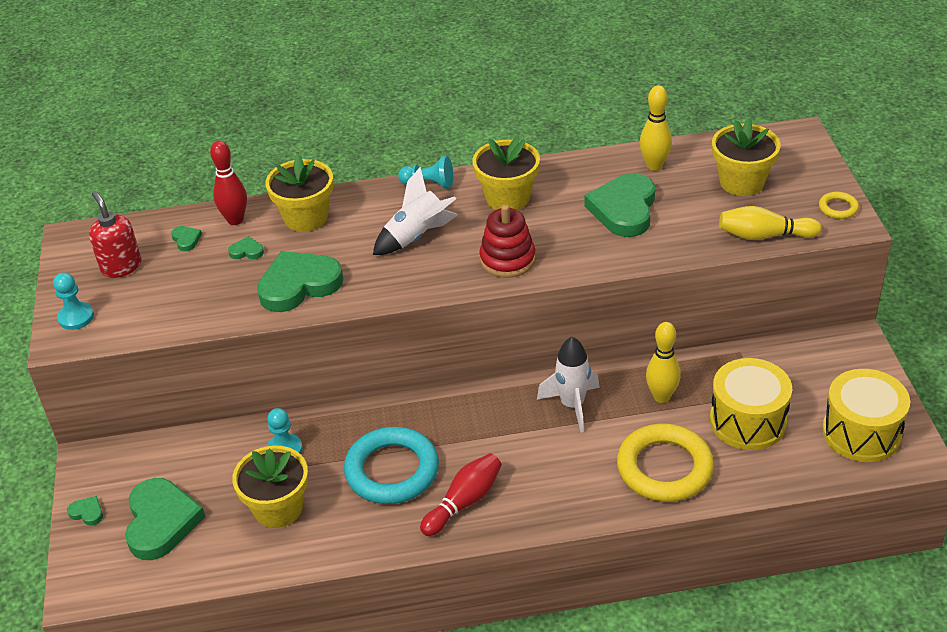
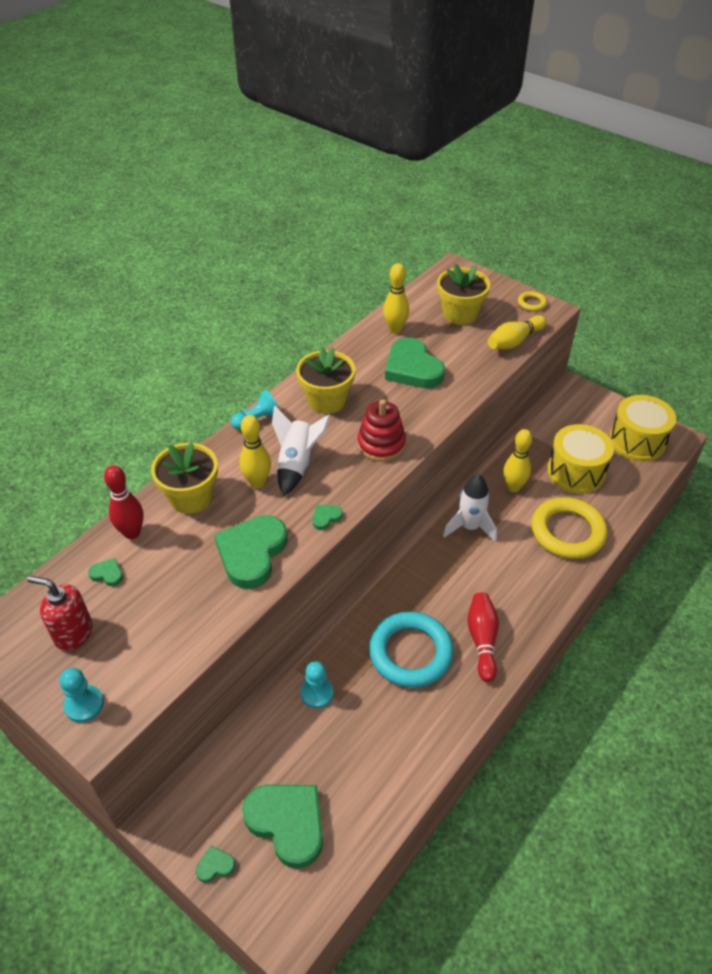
camera: 45 degrees left, 5 degrees up
(247, 251) = (174, 552): green heart -> green heart (326, 517)
(278, 508) = (364, 741): yellow flower pot -> none
(368, 234) = (257, 482): none -> yellow bowling pin

